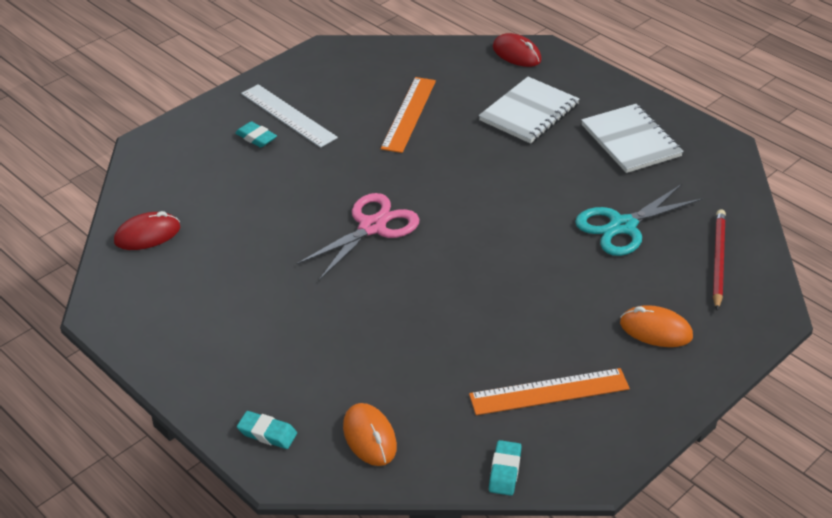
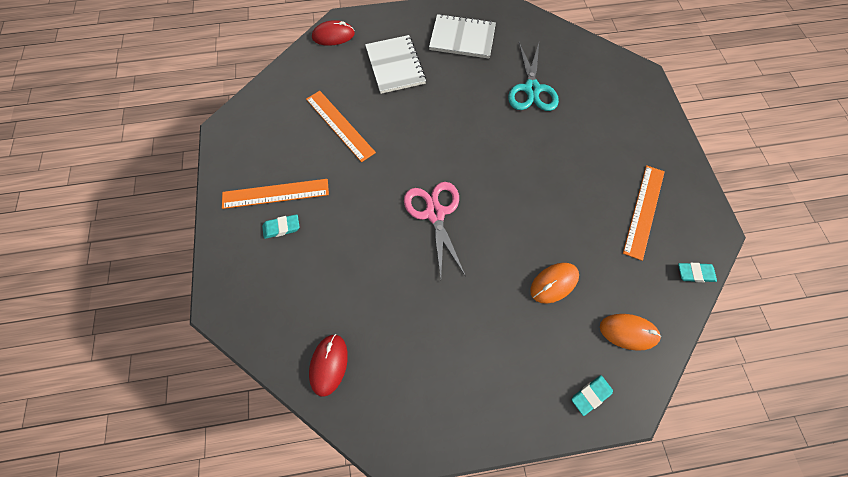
camera: 55 degrees left, 25 degrees up
(288, 115) = (275, 193): white ruler -> orange ruler
(504, 471) = (695, 273): turquoise eraser -> turquoise eraser turned 45 degrees counterclockwise
(655, 330) = (625, 130): orange mouse -> orange mouse (554, 283)
(718, 260) = (589, 68): red pencil -> none

